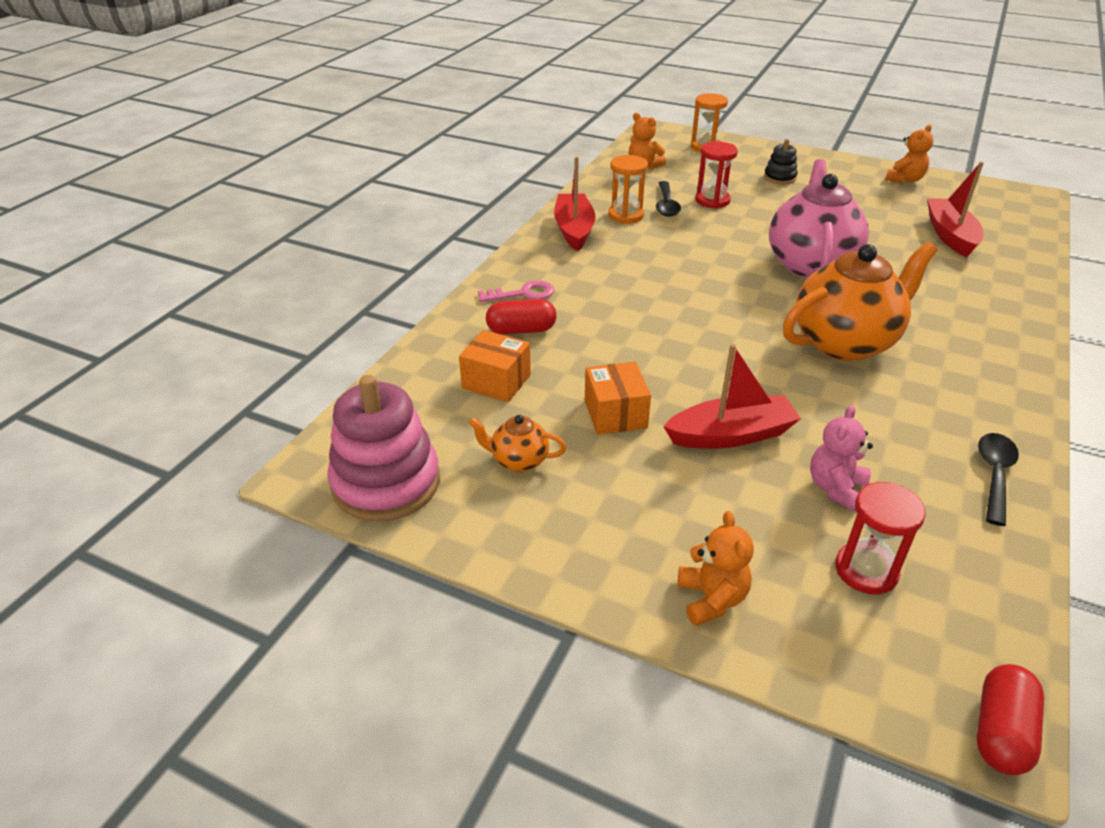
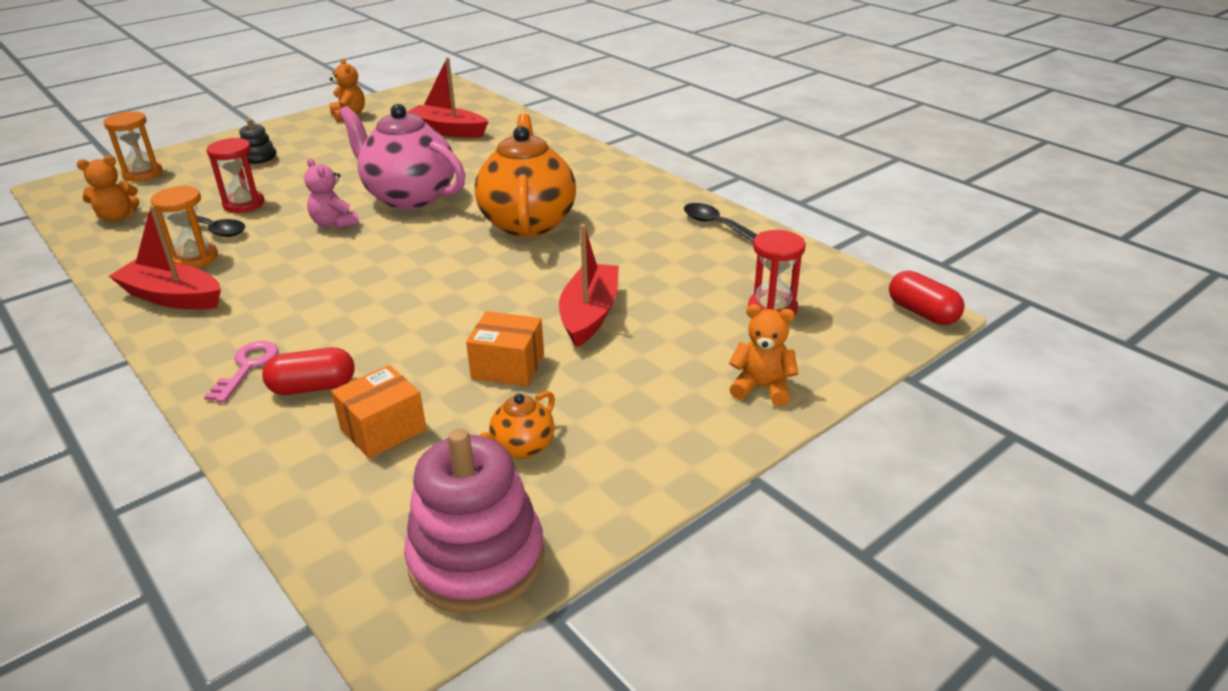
camera: 65 degrees left, 5 degrees down
(521, 330) = (313, 387): red capsule -> red capsule turned 60 degrees clockwise
(835, 488) = (685, 290): pink teddy bear -> pink teddy bear (335, 224)

